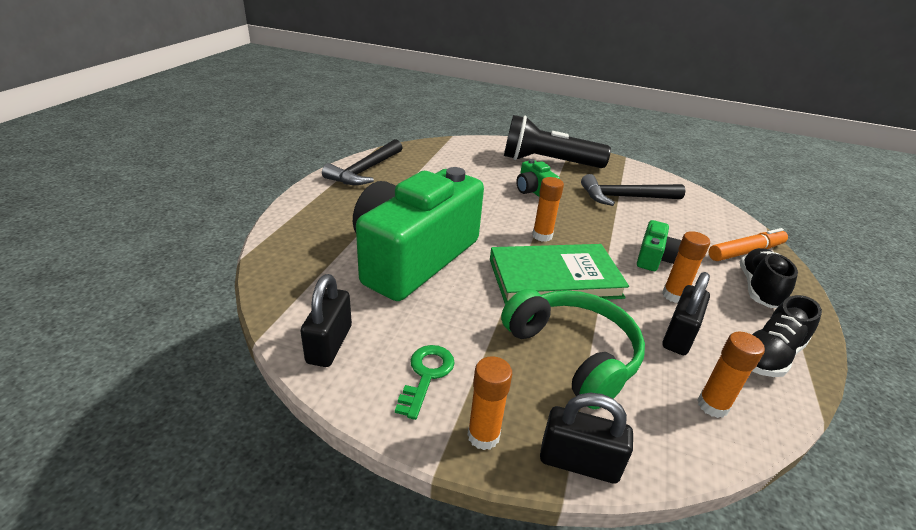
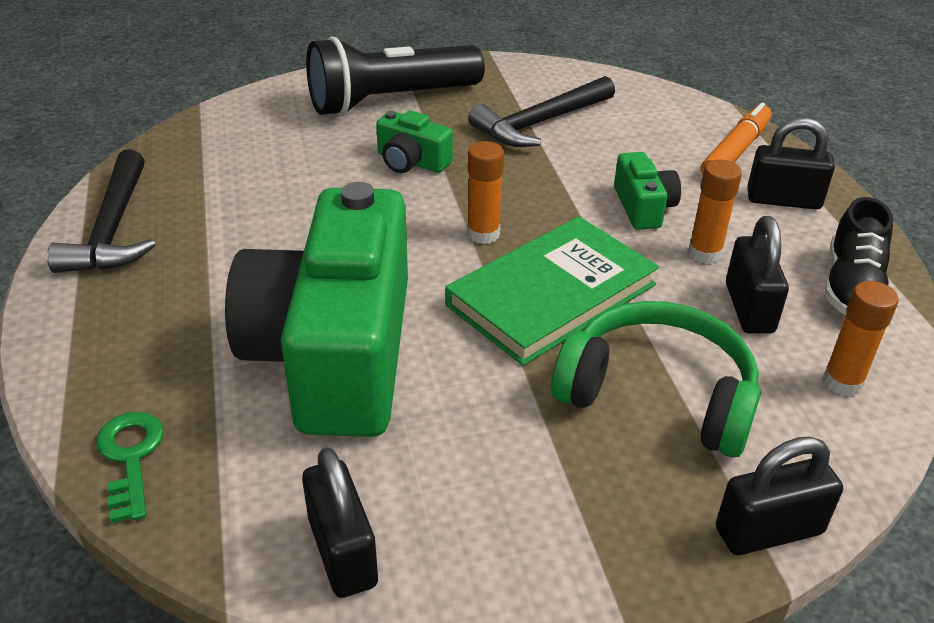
camera: 30 degrees left, 5 degrees up
(426, 375) = (513, 522): green key -> green key (131, 458)
(483, 436) = (647, 562): orange glue stick -> none
(759, 289) = (783, 200): black shoe -> black padlock

